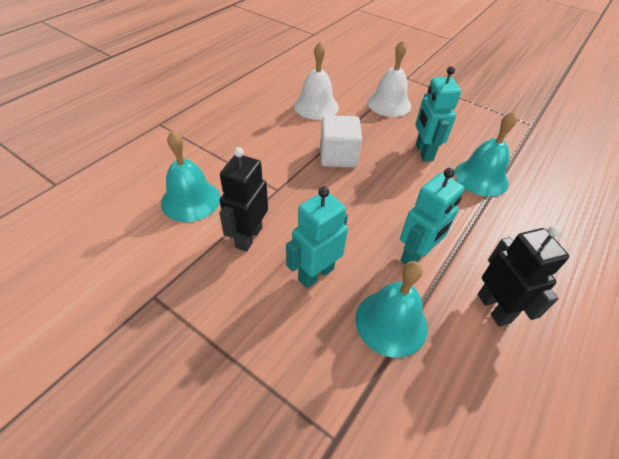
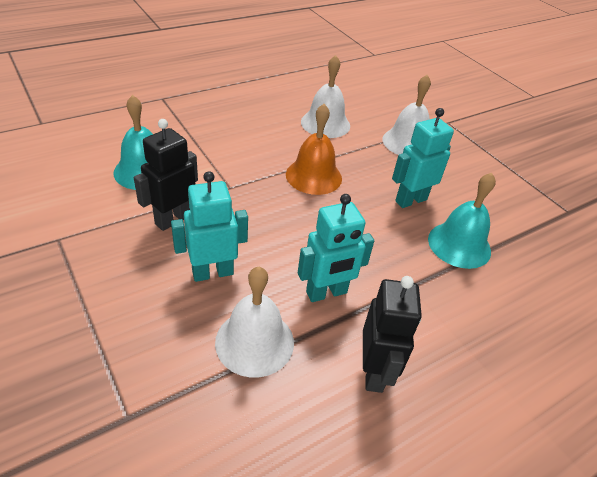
camera: 20 degrees right, 5 degrees down
(338, 156) = (313, 176): white cube -> orange bell
(391, 322) = (254, 342): turquoise bell -> white bell
(423, 152) = (410, 200): turquoise robot -> turquoise robot turned 45 degrees clockwise

